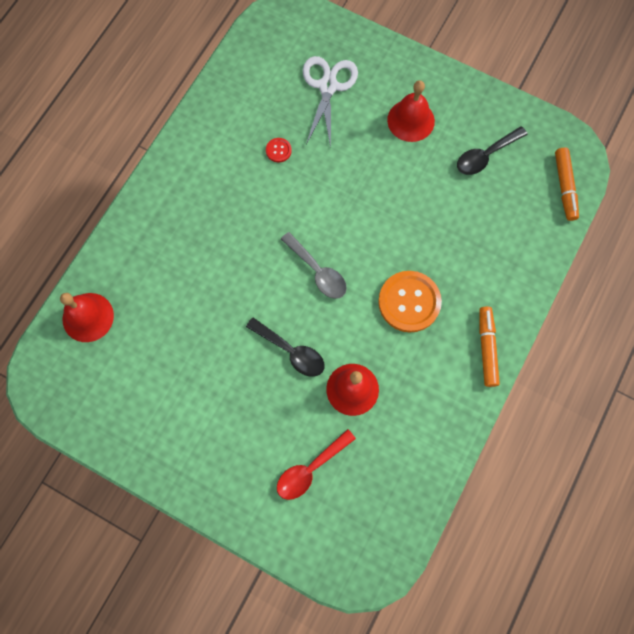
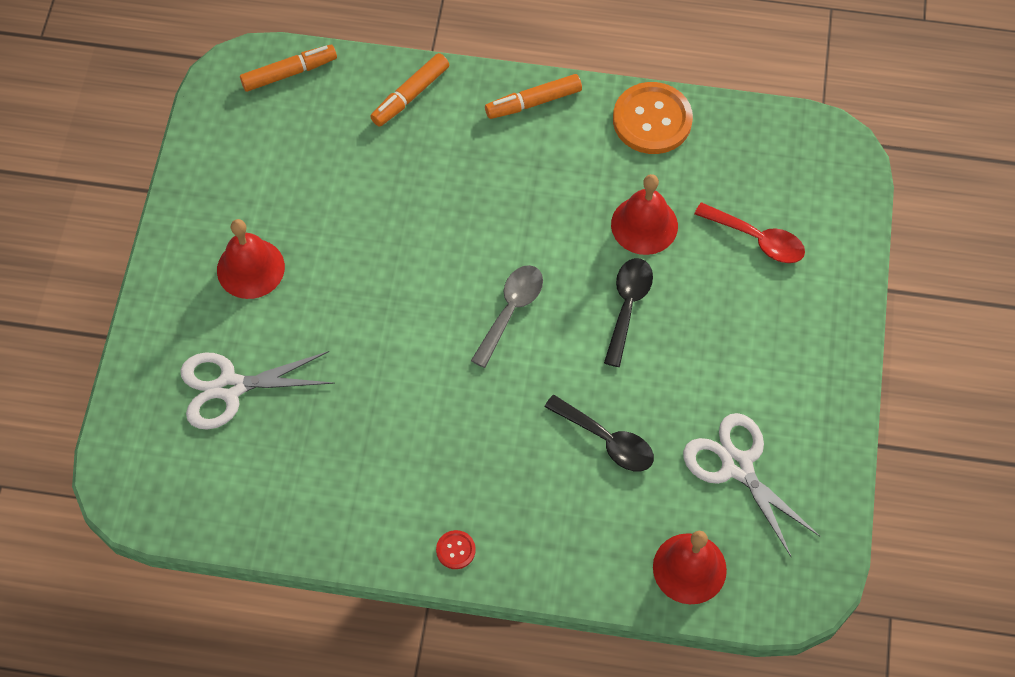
camera: 110 degrees left, 10 degrees down
(142, 377) = (737, 466): none -> white scissors
(278, 150) = (354, 417): red button -> red button (455, 550)
(409, 302) = (509, 197): orange button -> orange button (652, 120)
(485, 156) = (275, 168): black spoon -> black spoon (607, 440)
(520, 262) = (410, 95): none -> orange marker

